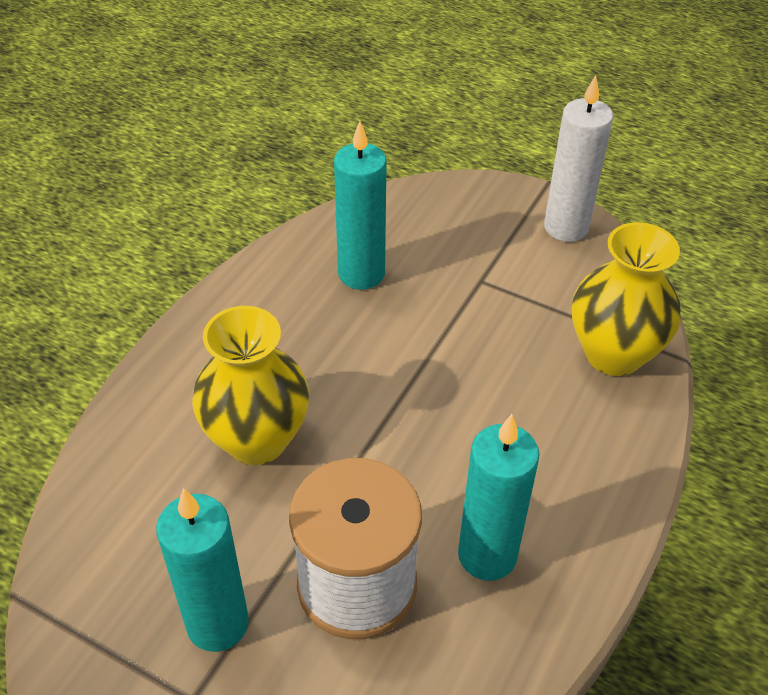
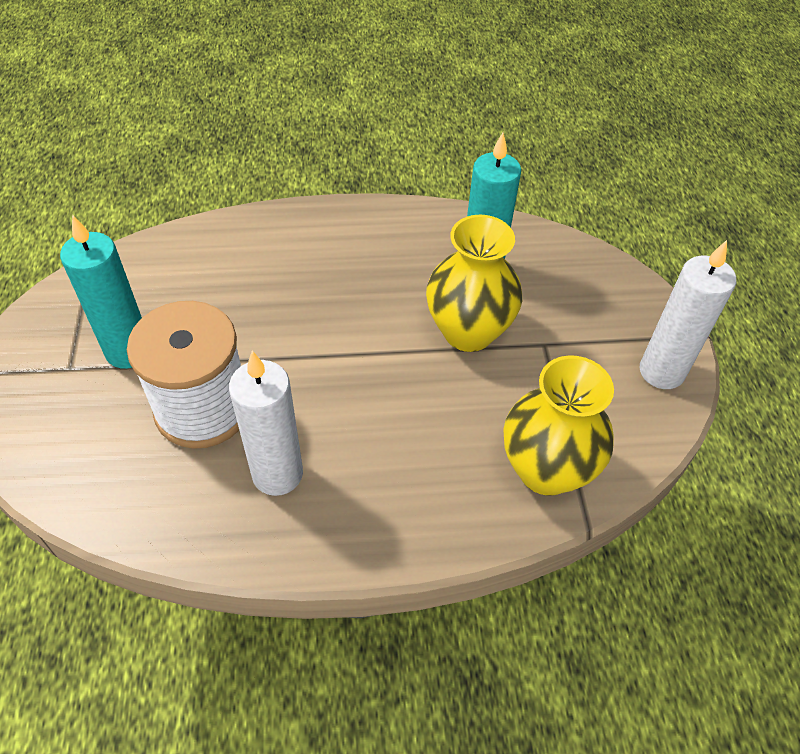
camera: 55 degrees right, 5 degrees up
(257, 439) = (283, 294): yellow vase -> yellow vase (468, 332)
(487, 555) = (277, 474): turquoise candle -> white candle

